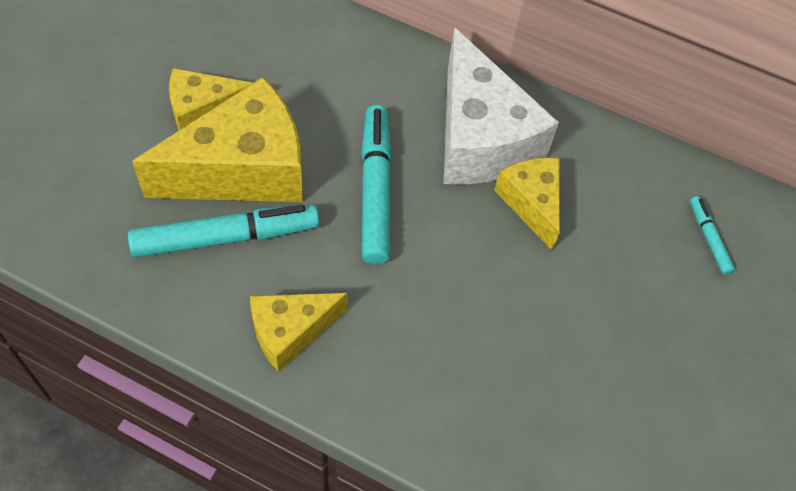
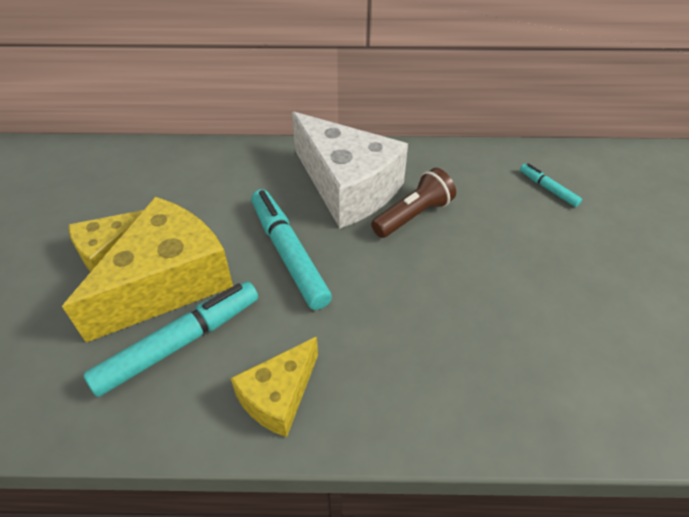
camera: 20 degrees left, 10 degrees down
(531, 203) = (413, 215): yellow cheese -> brown flashlight

